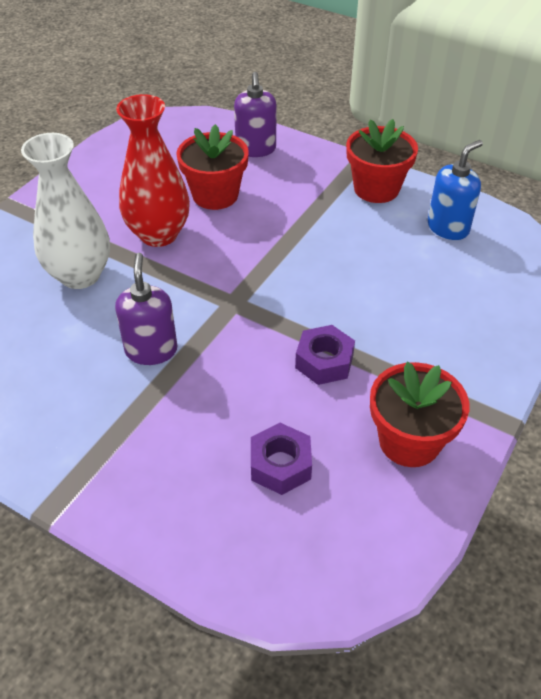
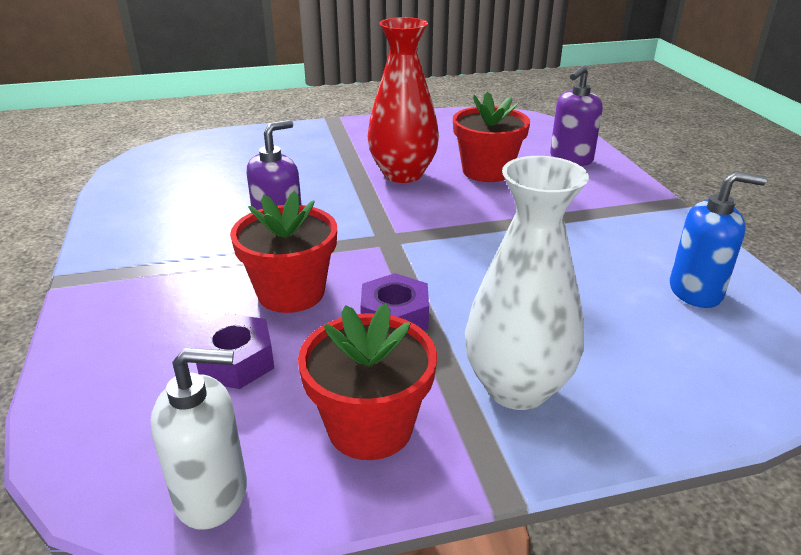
camera: 45 degrees right, 15 degrees down
(80, 275) = (310, 171): white vase -> white vase (517, 387)
(376, 189) = (654, 228): red flower pot -> red flower pot (291, 293)
(392, 544) = (212, 494): none -> white soap dispenser

